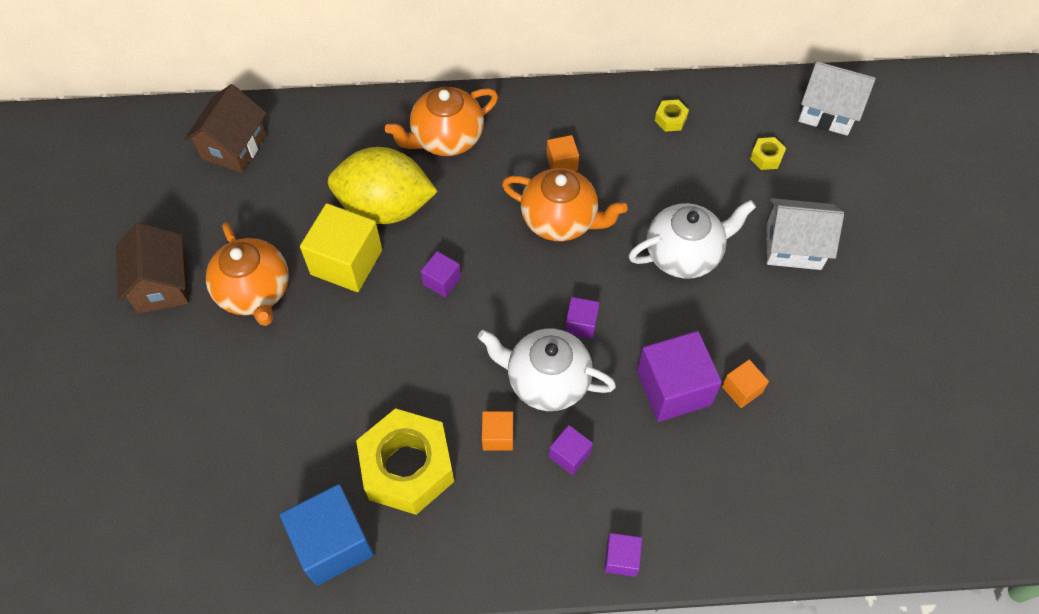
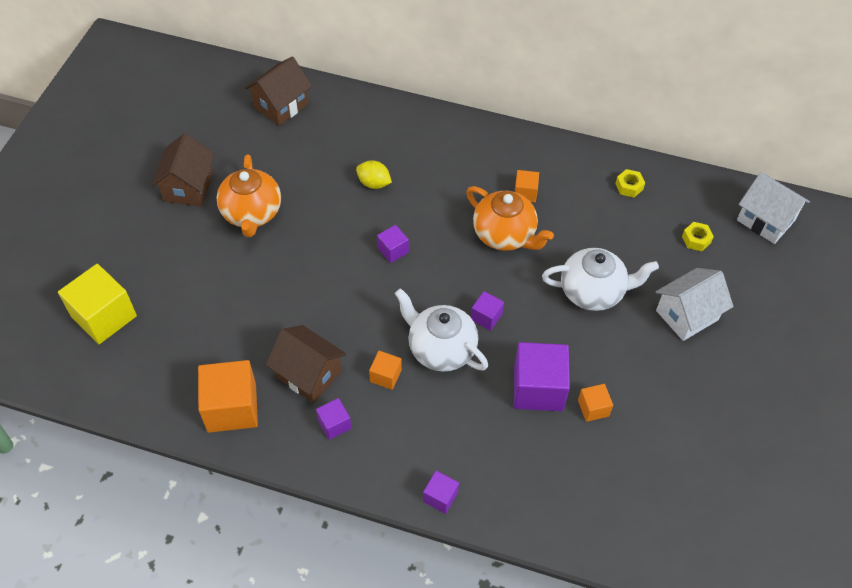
camera: 20 degrees right, 5 degrees down
(333, 543) = (232, 408): blue cube -> orange cube
(346, 262) = (327, 214): yellow cube -> yellow cube (104, 316)
(385, 207) = (374, 183): yellow lemon -> yellow lemon, size x0.45
(407, 467) = (308, 374): yellow nut -> brown house
(446, 139) = (442, 147): orange teapot -> none
(570, 455) = (434, 408): purple cube -> purple cube (334, 424)
(793, 246) = (687, 315): white house -> white house turned 60 degrees counterclockwise

